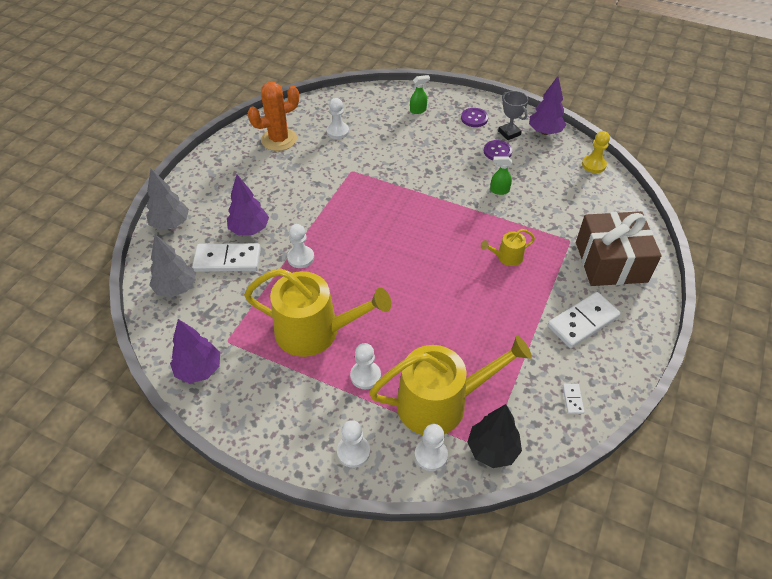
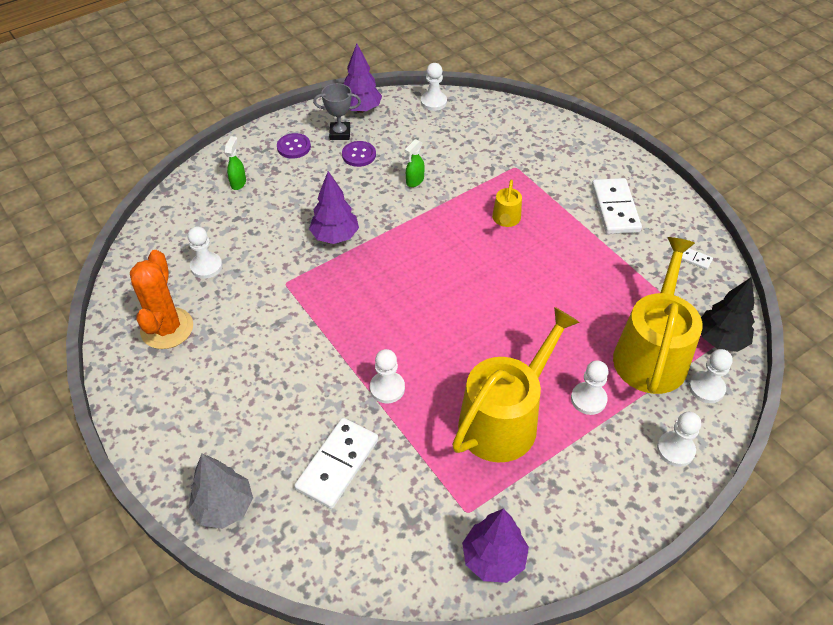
camera: 60 degrees left, 0 degrees up
(176, 288) = (346, 540): grey tree -> none
(249, 229) = (303, 421): purple tree -> purple tree (335, 236)
(593, 165) = (433, 102): yellow pawn -> white pawn
(611, 262) = (559, 155): brown gift -> none

